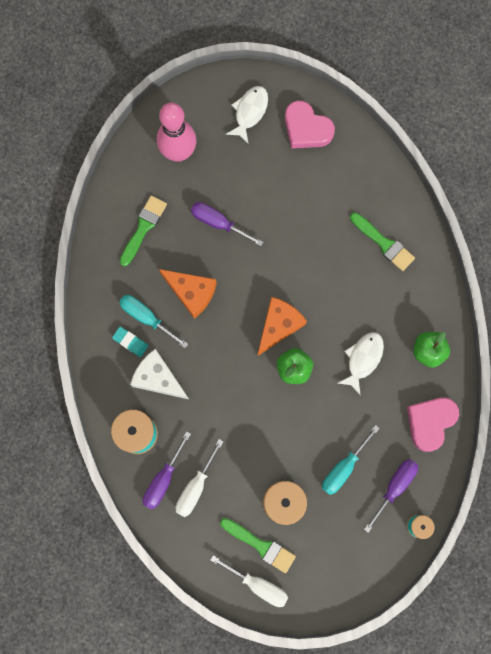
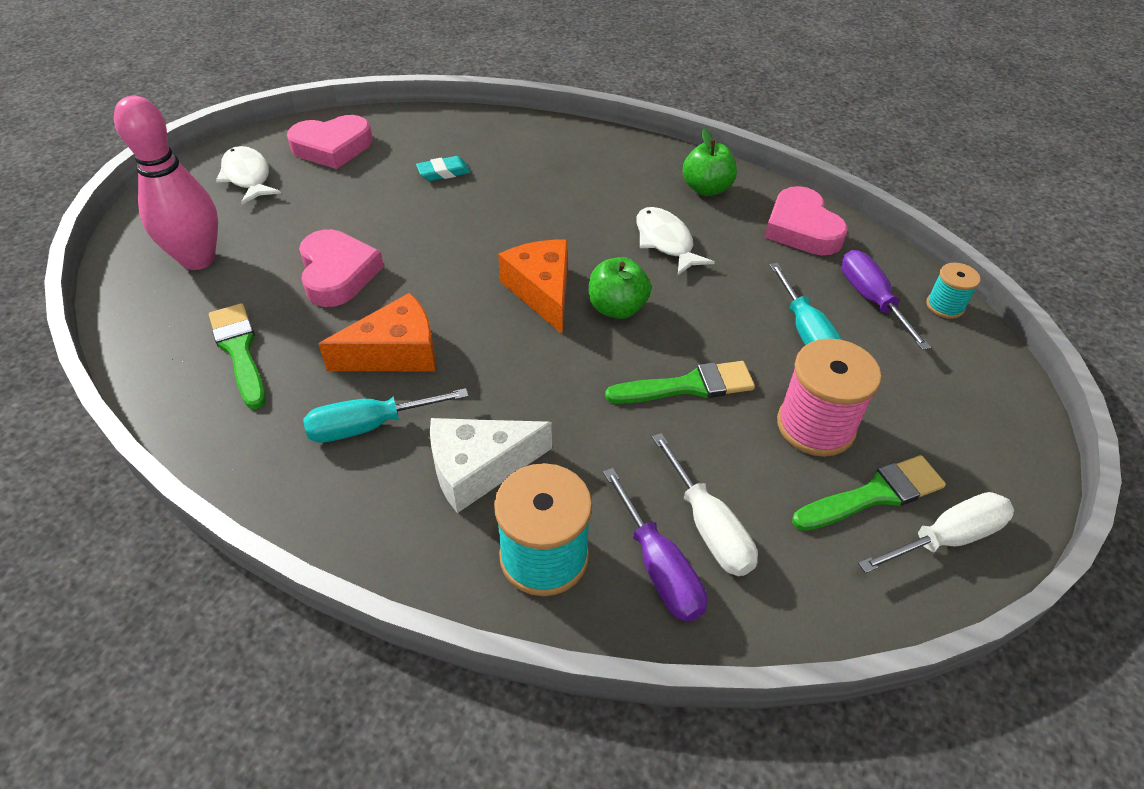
camera: 55 degrees left, 30 degrees down
(130, 342) = (383, 470): turquoise eraser -> turquoise eraser (443, 172)
(218, 223) = (337, 273): purple screwdriver -> pink heart
(384, 243) = (539, 159): green brush -> green brush (688, 386)

